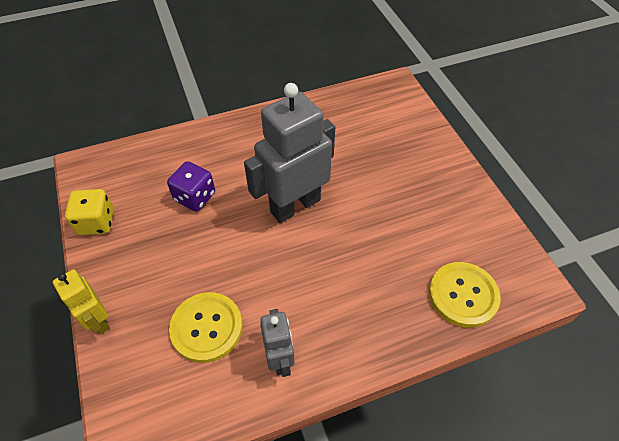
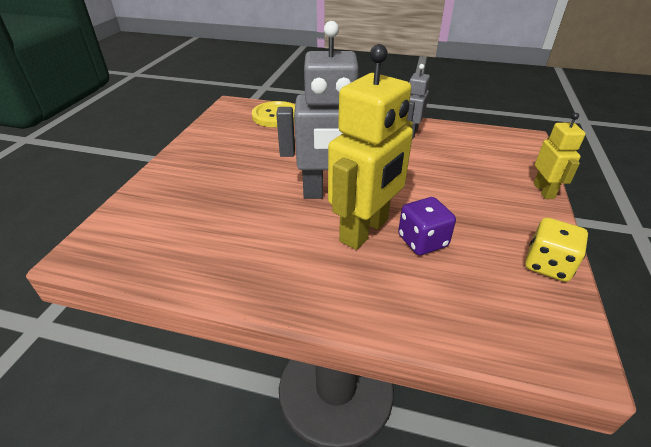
camera: 145 degrees left, 15 degrees down
(206, 327) = (453, 158): yellow button -> none
(242, 184) = (365, 230): none -> yellow robot

